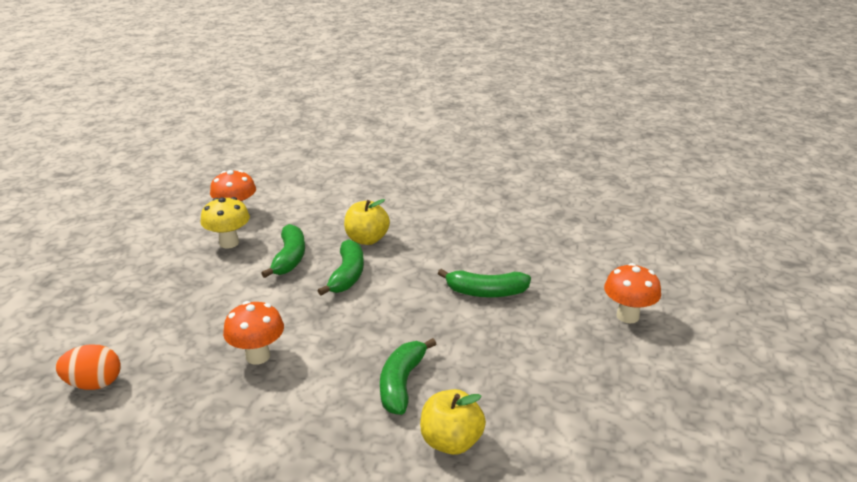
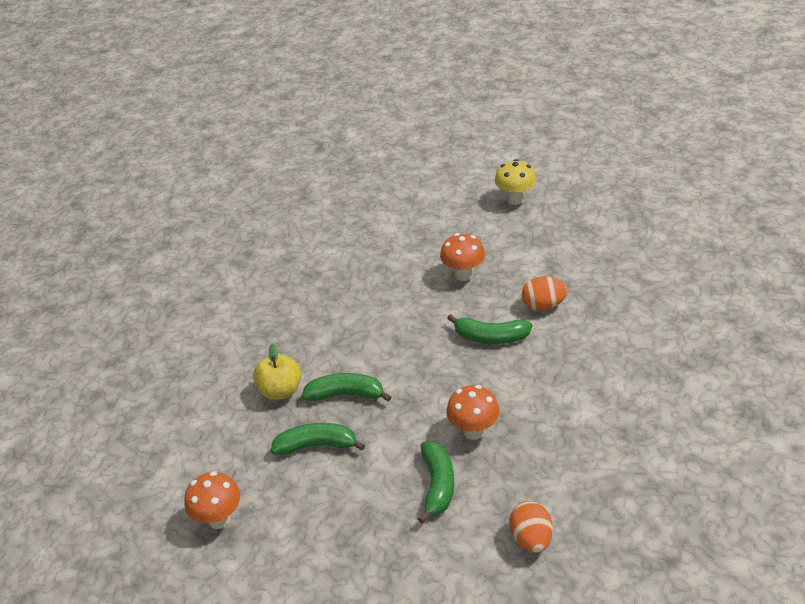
camera: 90 degrees left, 10 degrees up
(229, 243) = (286, 507): yellow mushroom -> yellow mushroom (515, 199)
(451, 441) = (543, 305): yellow apple -> orange egg
(486, 292) = (367, 301): green banana -> green banana (437, 485)
(627, 316) = (393, 226): orange mushroom -> orange mushroom (463, 275)

